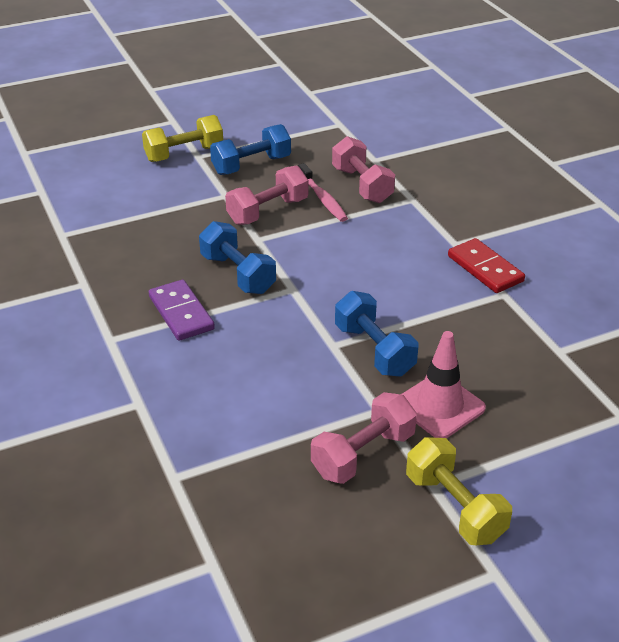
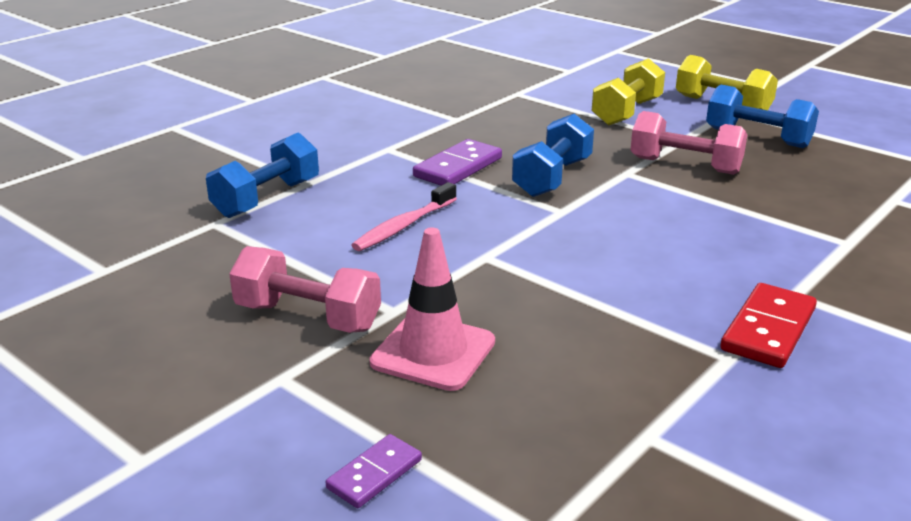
camera: 65 degrees right, 10 degrees down
(323, 199) = (756, 188): pink toothbrush -> pink toothbrush (403, 226)
(362, 185) = (823, 204): pink dumbbell -> none
(374, 350) = (501, 284): blue dumbbell -> blue dumbbell (267, 199)
(454, 507) = (248, 402): yellow dumbbell -> yellow dumbbell (626, 112)
(551, 466) = (375, 474): none -> purple domino

